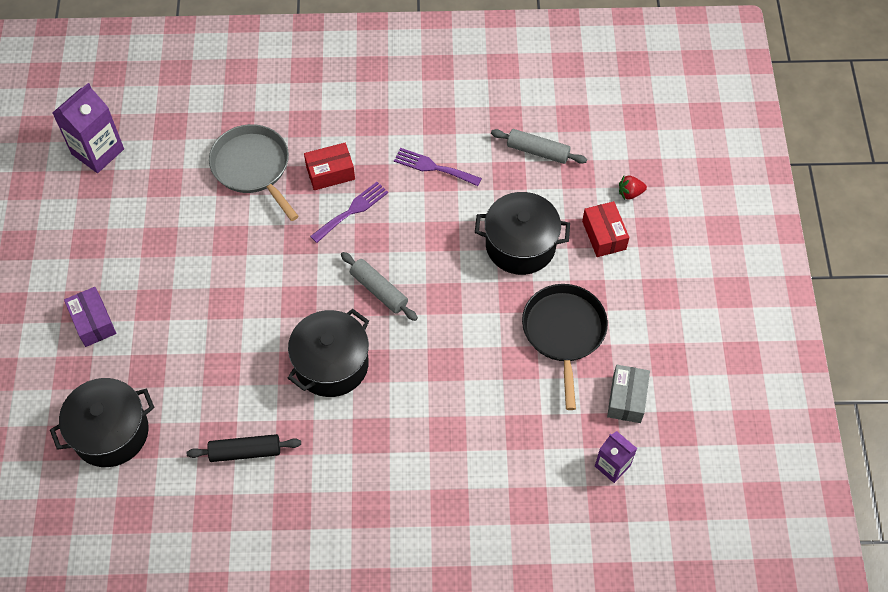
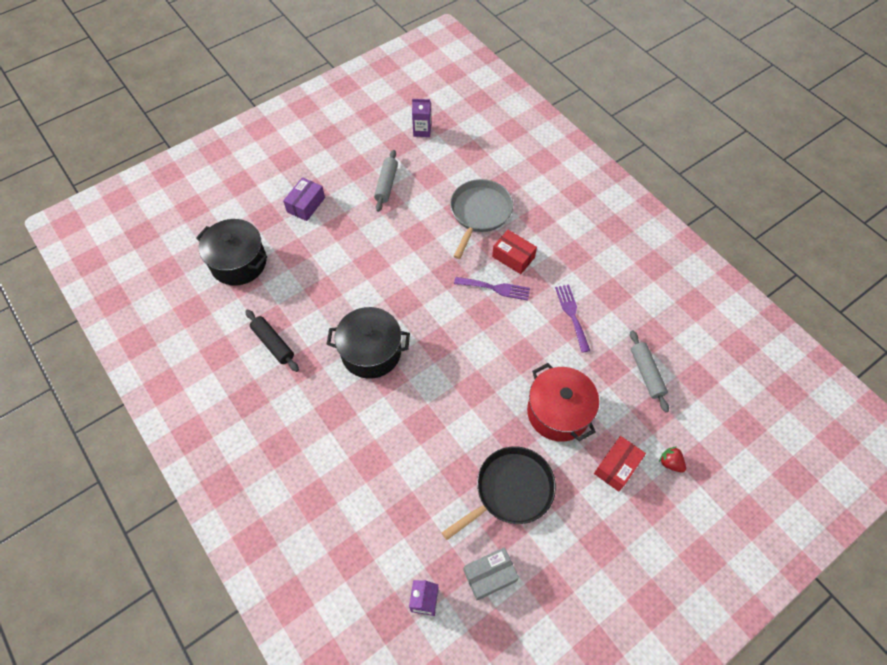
camera: 55 degrees right, 0 degrees up
(98, 151) = (422, 130): purple carton -> purple carton, size x0.60
(379, 290) = (448, 344): grey rolling pin -> grey rolling pin (386, 184)
(520, 245) = (558, 412): black pot -> red pot

